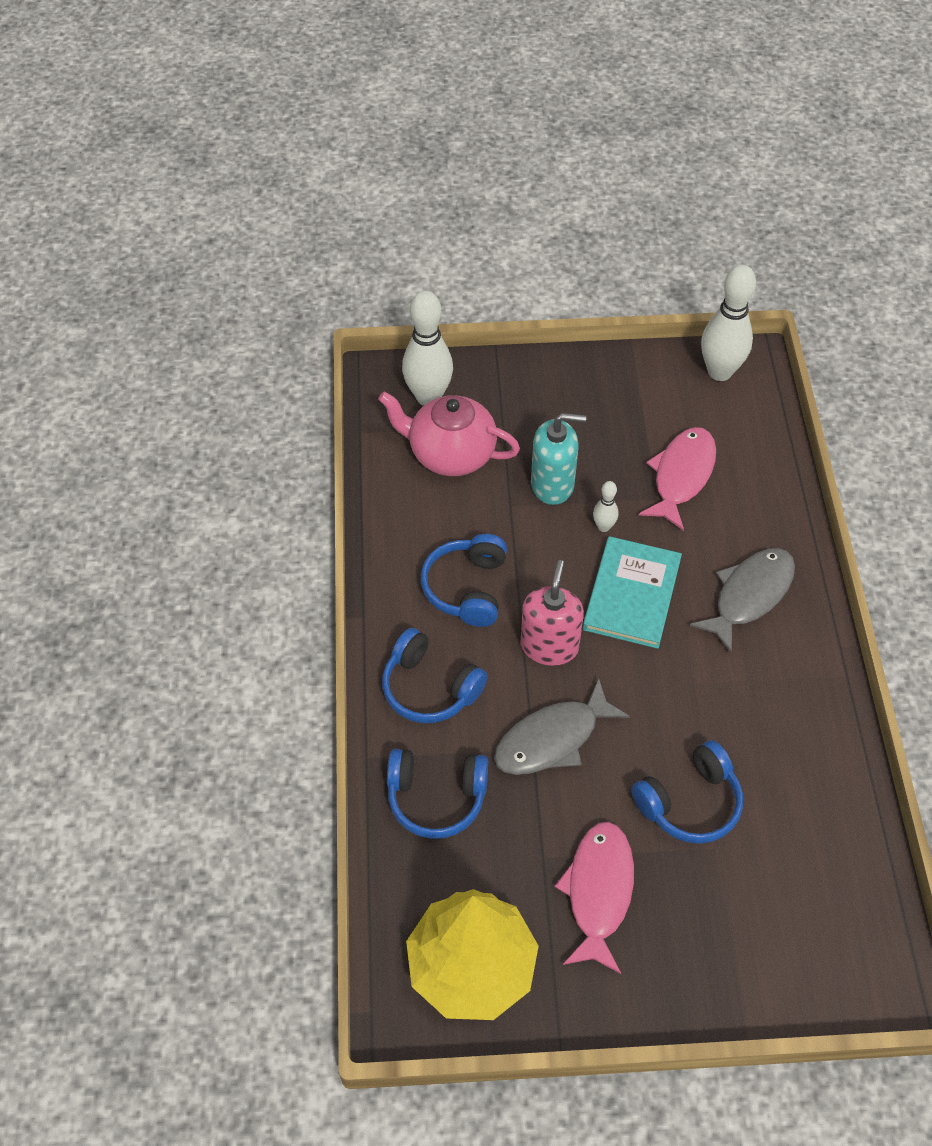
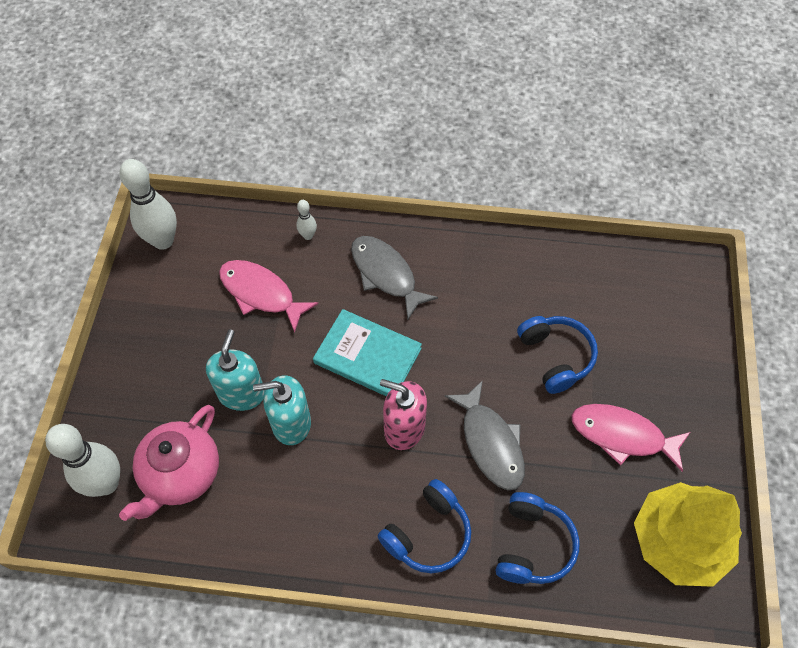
camera: 80 degrees left, 5 degrees up
(467, 588) = (333, 485): blue headphones -> none
(529, 536) = (291, 423): none -> turquoise soap dispenser
(603, 527) = (296, 362): white bowling pin -> white bowling pin (308, 236)

